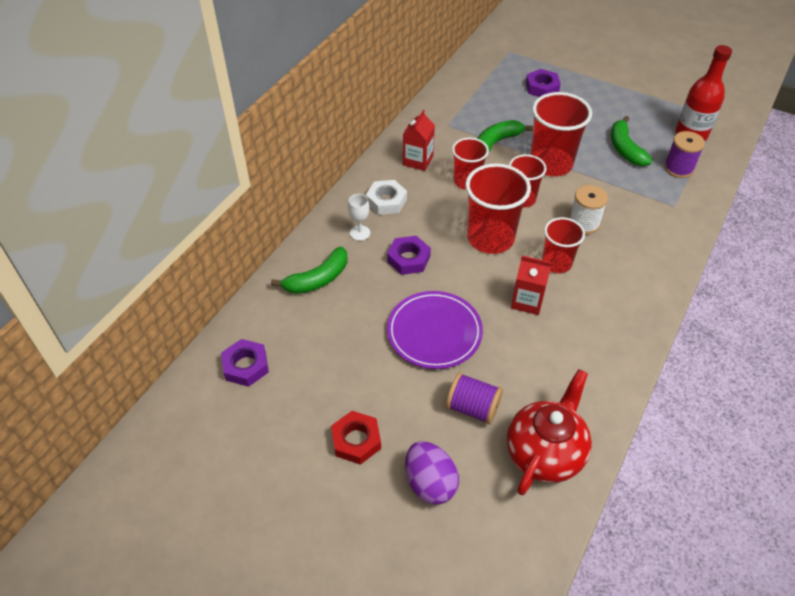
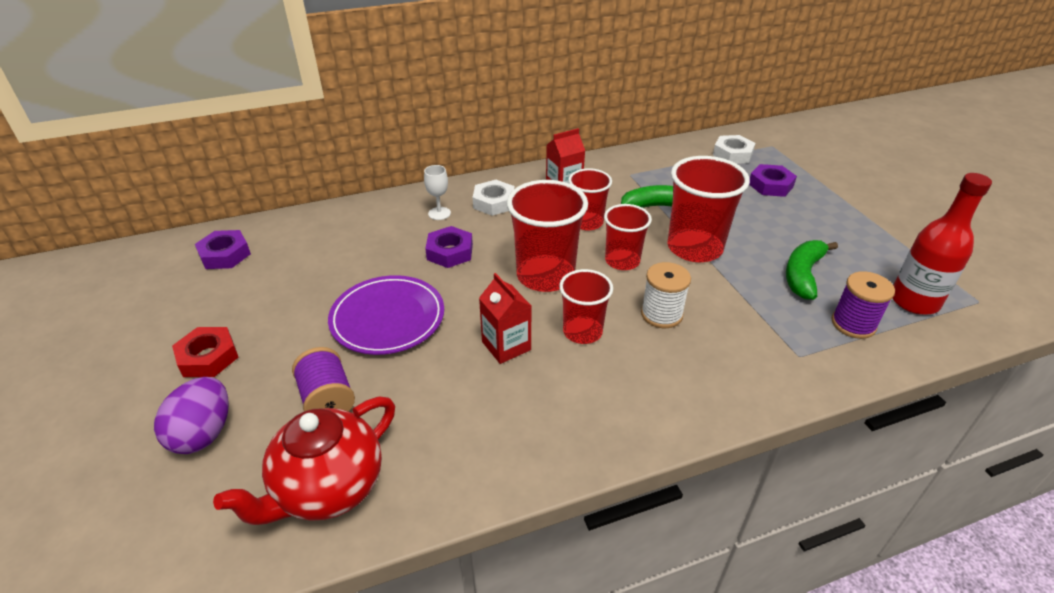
camera: 40 degrees right, 10 degrees down
(318, 279) = (360, 227): green banana -> none
(493, 72) = (732, 154): none -> white nut
(545, 453) = (328, 489): red teapot -> red teapot turned 150 degrees clockwise

